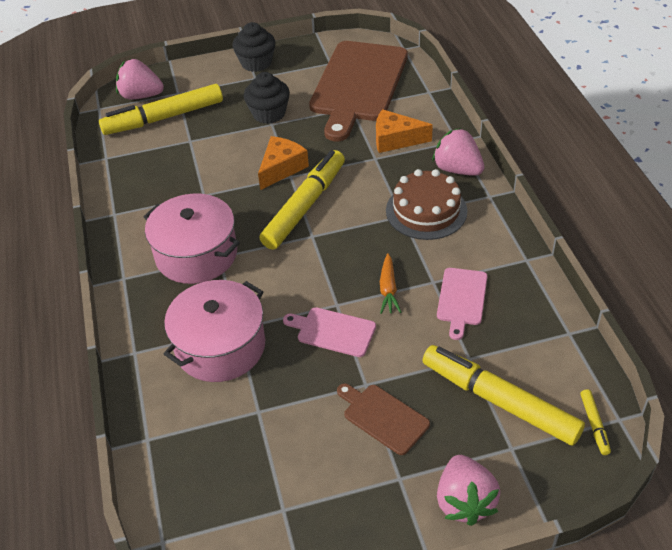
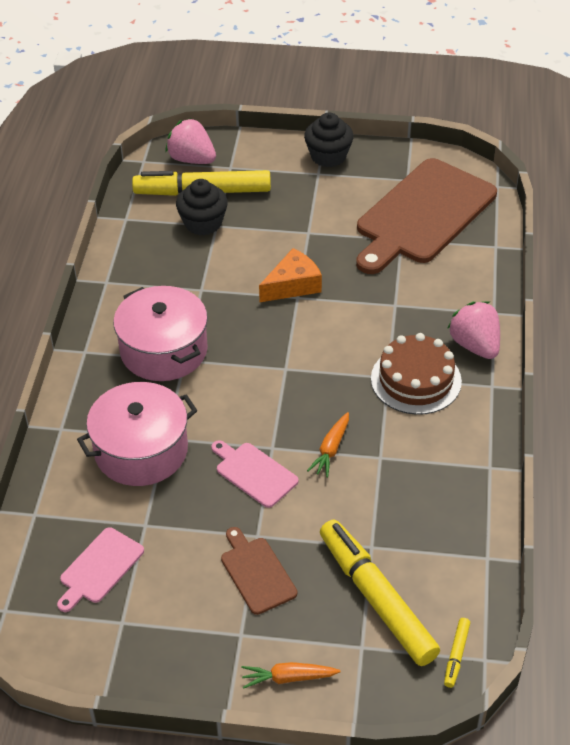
camera: 20 degrees right, 0 degrees up
(269, 113) = (311, 220): black cupcake -> black cupcake (203, 223)
(304, 206) = (294, 334): yellow marker -> none
(395, 139) = (428, 290): orange cheese -> none
(461, 299) = (398, 485): pink cutting board -> pink cutting board (99, 568)
(464, 501) = (289, 678): pink strawberry -> orange carrot

